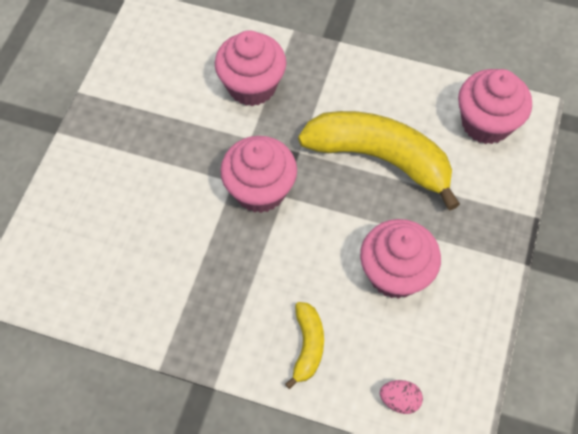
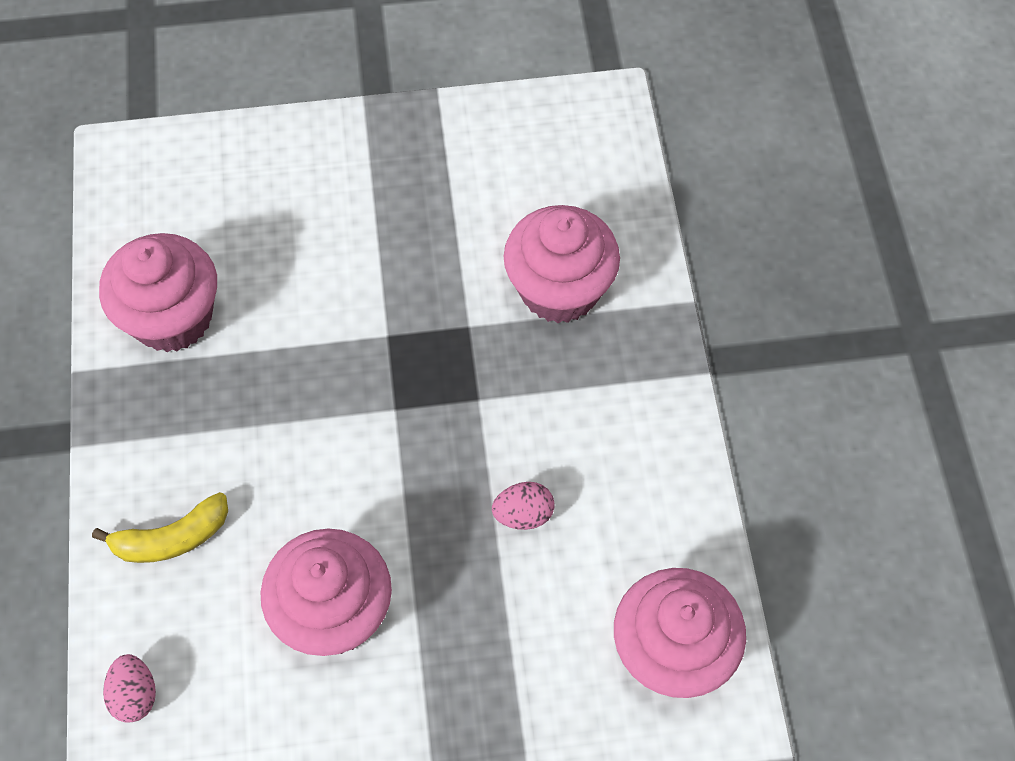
camera: 65 degrees right, 0 degrees up
(260, 190) = (389, 375): pink cupcake -> pink cupcake (172, 317)
(380, 158) = (523, 514): yellow banana -> pink egg

